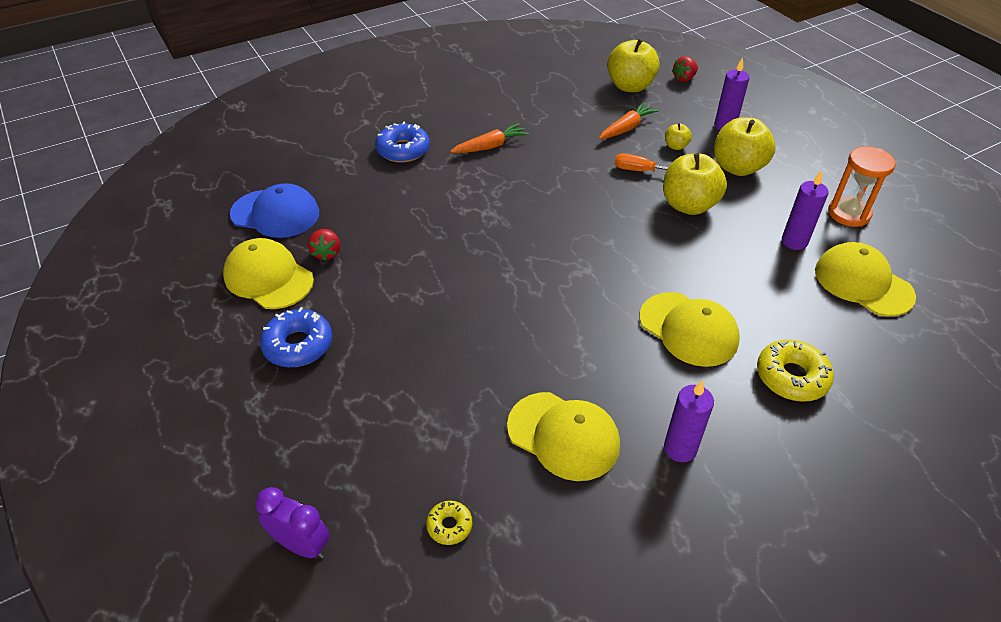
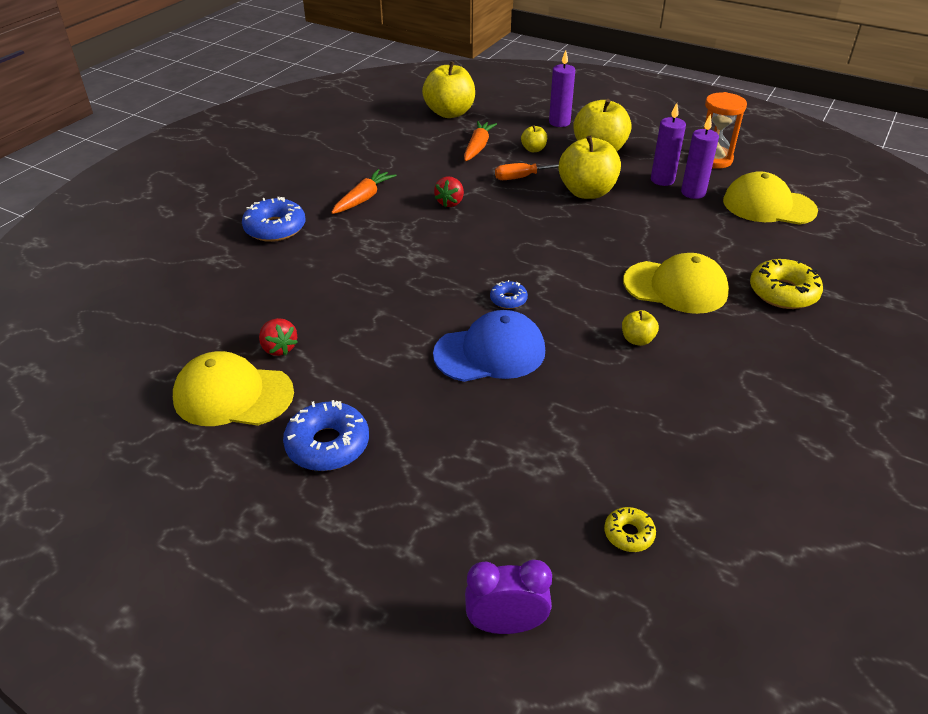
camera: 30 degrees left, 5 degrees down
(275, 214) = (183, 332): blue cap -> blue cap (490, 352)
(530, 282) = (508, 299): none -> blue donut
(563, 436) = (655, 413): yellow cap -> none
(607, 364) = (637, 340): none -> yellow apple
(680, 449) = (754, 381): purple candle -> purple candle (662, 180)
(684, 79) = (491, 95): red strawberry -> red strawberry (450, 202)

